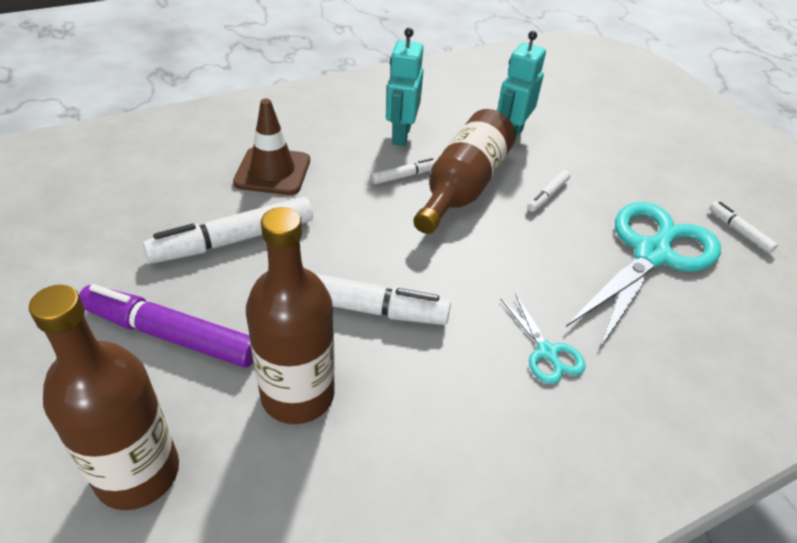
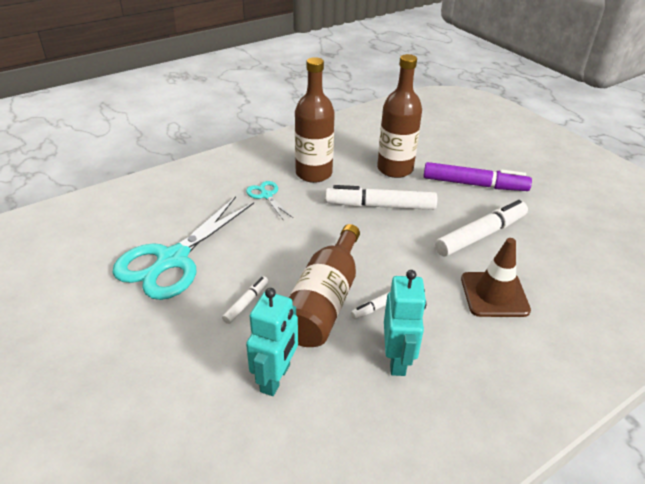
camera: 175 degrees right, 5 degrees down
(137, 473) = (446, 143): brown bottle -> brown bottle (314, 173)
(739, 231) = (82, 289): white marker -> none

